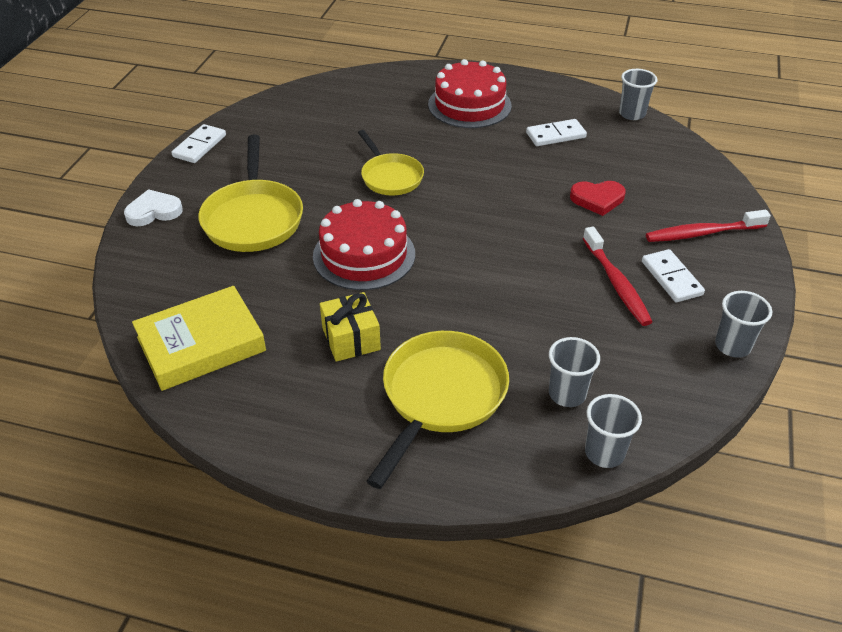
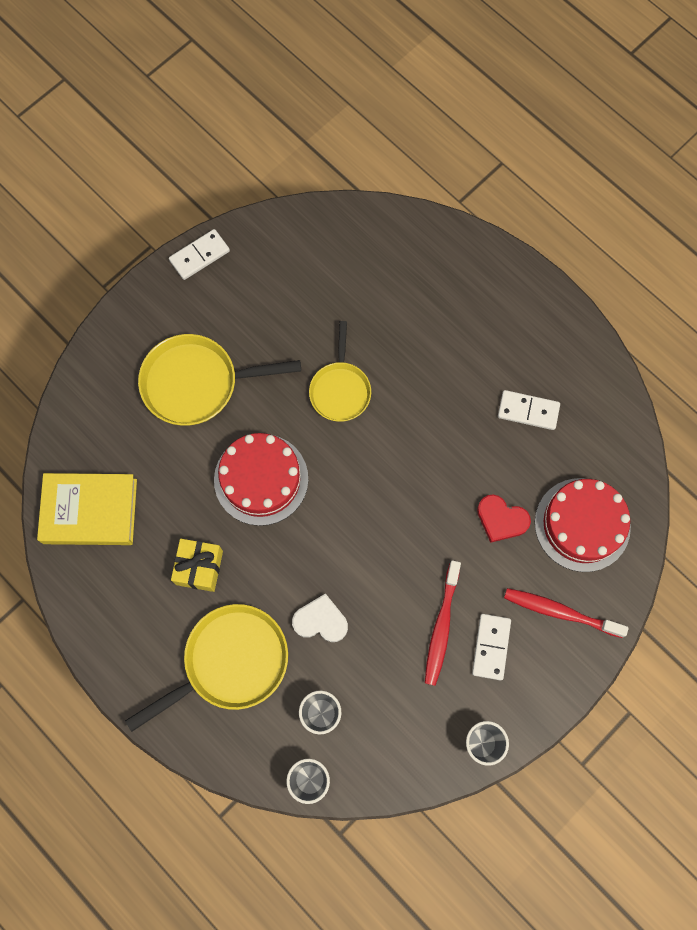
camera: 30 degrees right, 30 degrees up
(154, 211) = (122, 330): white heart -> white heart (320, 621)
(253, 218) = (197, 383): yellow pan -> yellow pan turned 60 degrees clockwise
(469, 105) = (478, 321): red cake -> red cake (582, 524)
(632, 114) = (626, 419): grey cup -> none

